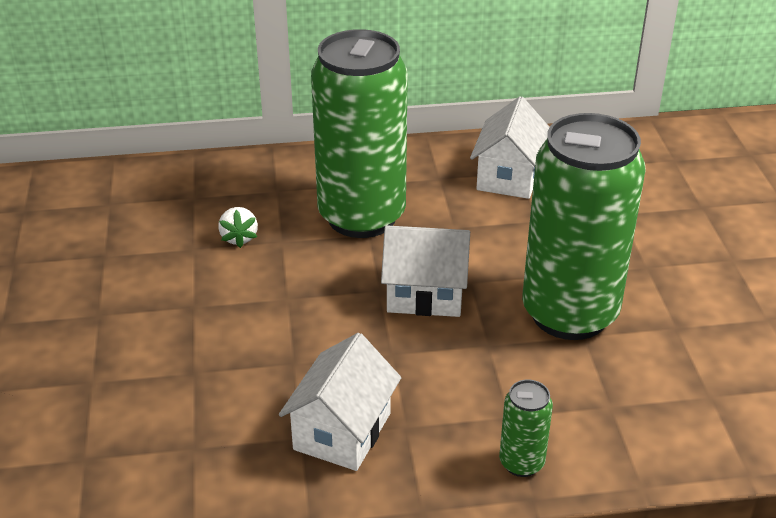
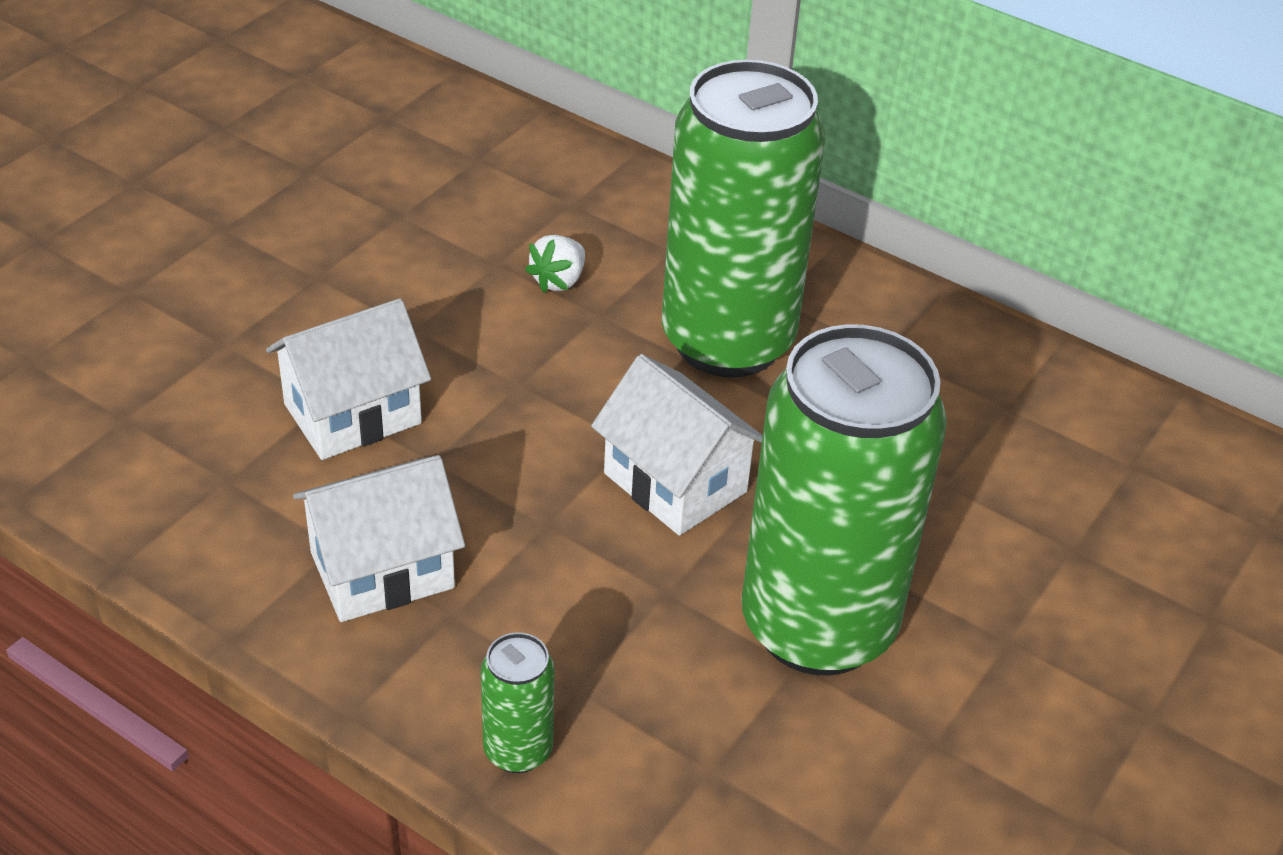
camera: 40 degrees right, 5 degrees up
(509, 177) = (984, 405): white house -> white house (352, 414)

